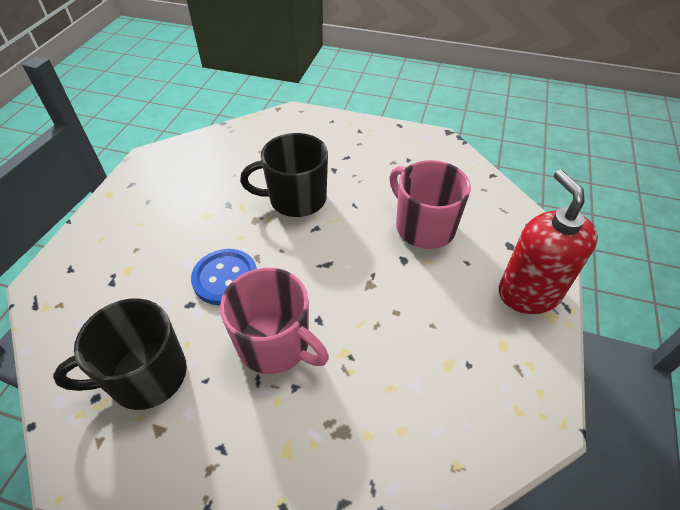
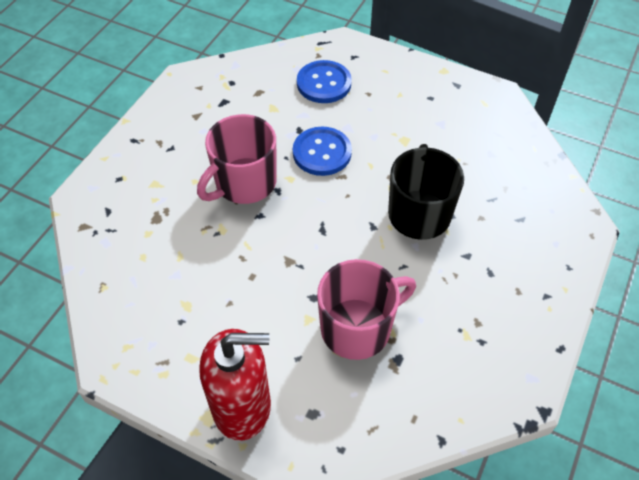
camera: 100 degrees right, 5 degrees up
(113, 291) = (324, 83): none -> blue button
(146, 376) = (240, 107): black mug -> none

